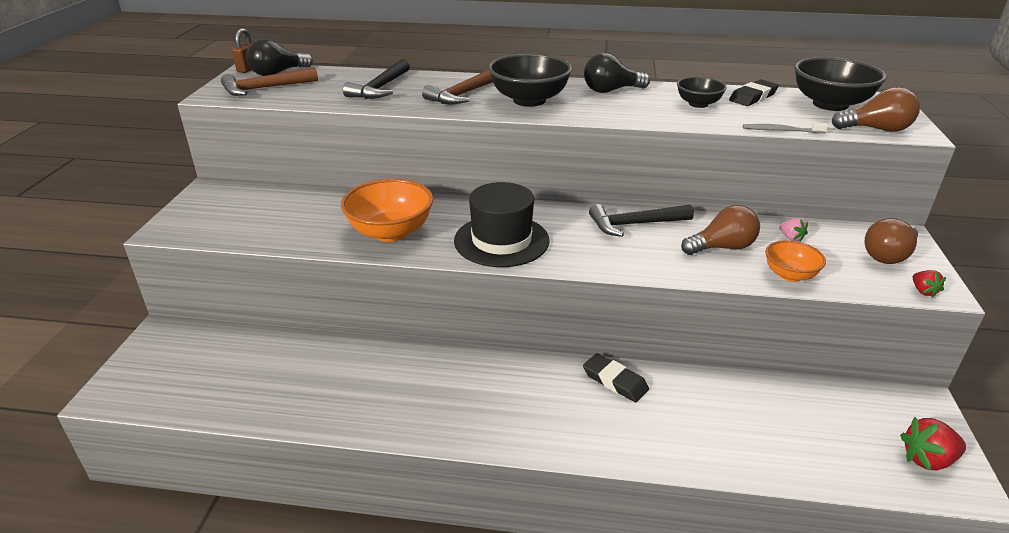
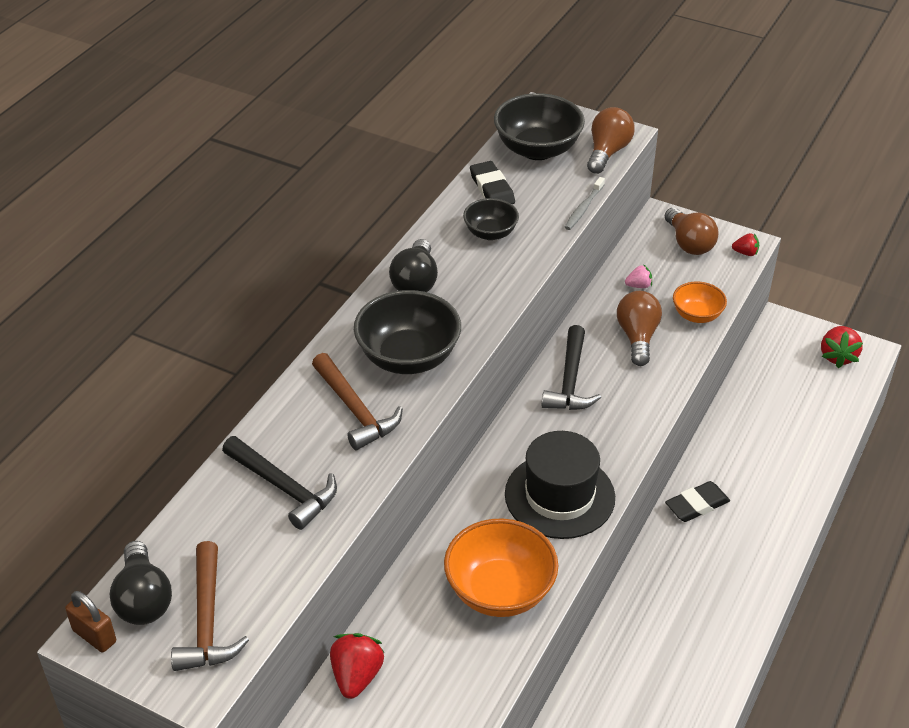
camera: 70 degrees left, 10 degrees up
(298, 195) = (356, 676): none -> red strawberry

